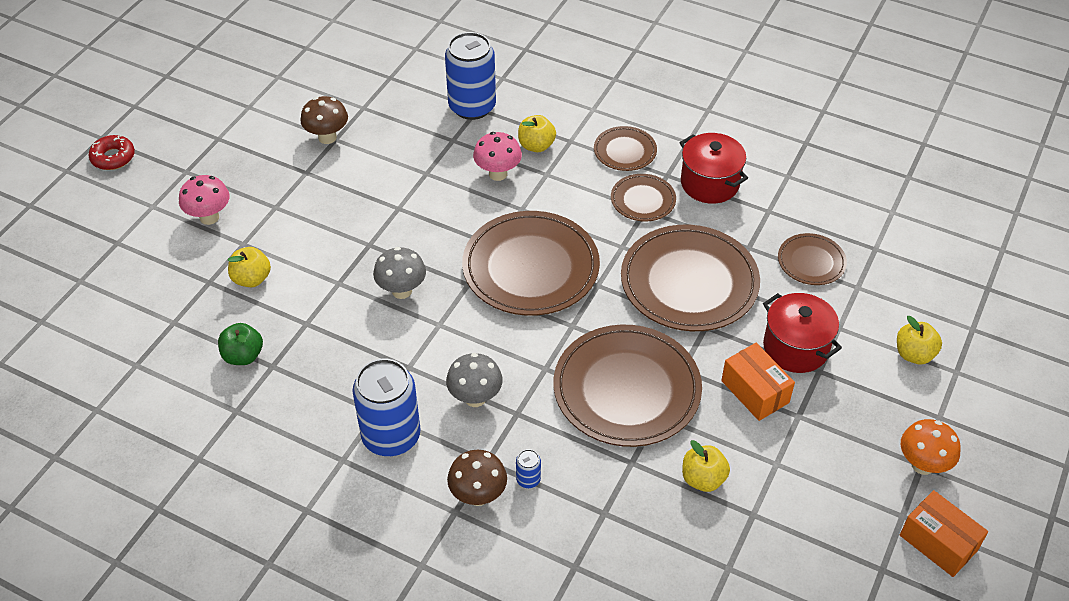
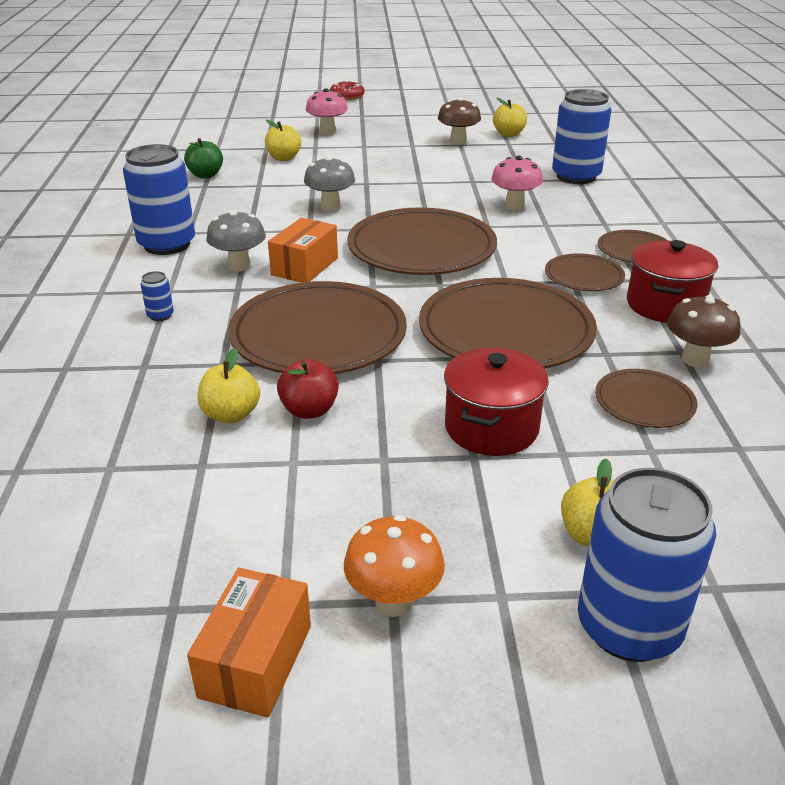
camera: 60 degrees right, 15 degrees down
(478, 496) = (125, 297): brown mushroom -> brown mushroom (695, 359)
(536, 146) = (574, 212): yellow apple -> yellow apple (508, 134)
(723, 433) = (309, 410): none -> red apple
(755, 391) = (392, 416): orange box -> orange box (305, 266)
(982, 378) = (628, 627): none -> blue can

